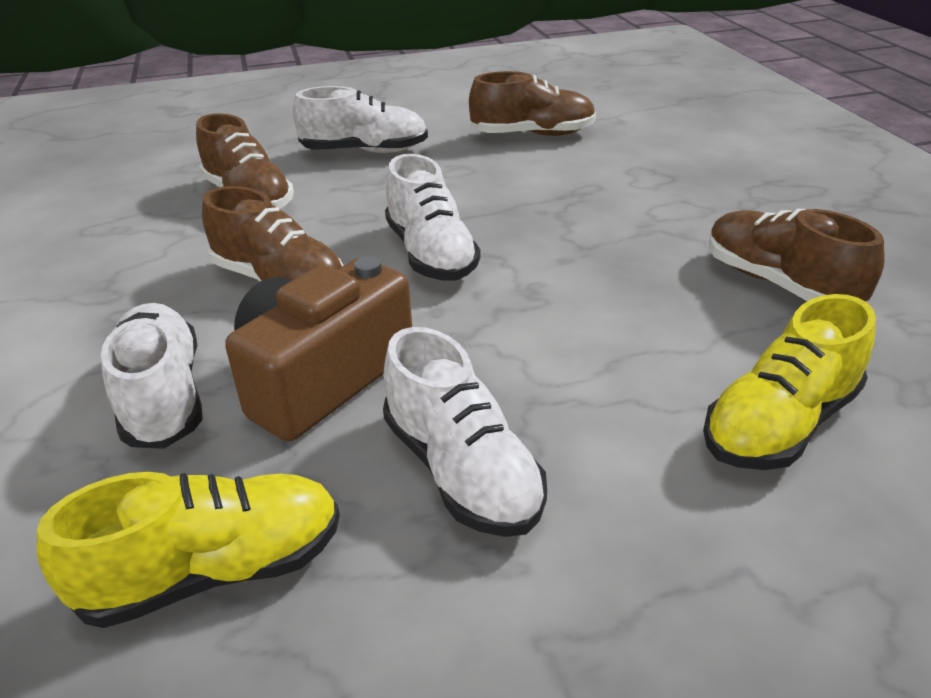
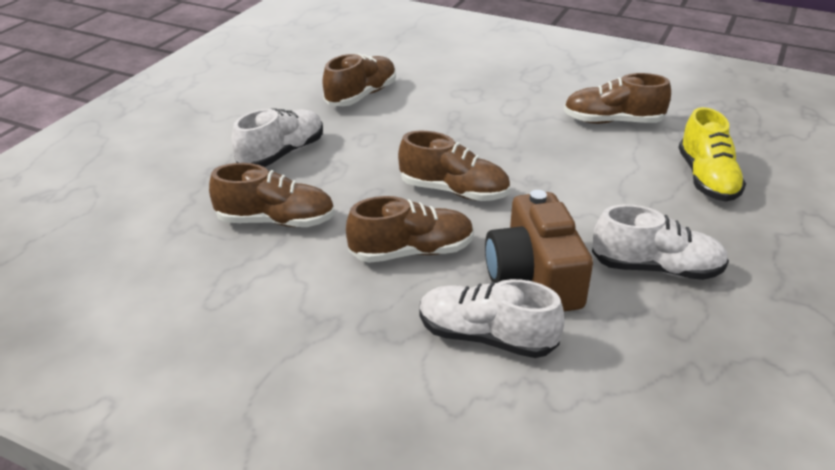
camera: 50 degrees left, 0 degrees up
(214, 571) = (657, 368): yellow shoe -> none
(431, 254) = (454, 191): white shoe -> brown shoe

